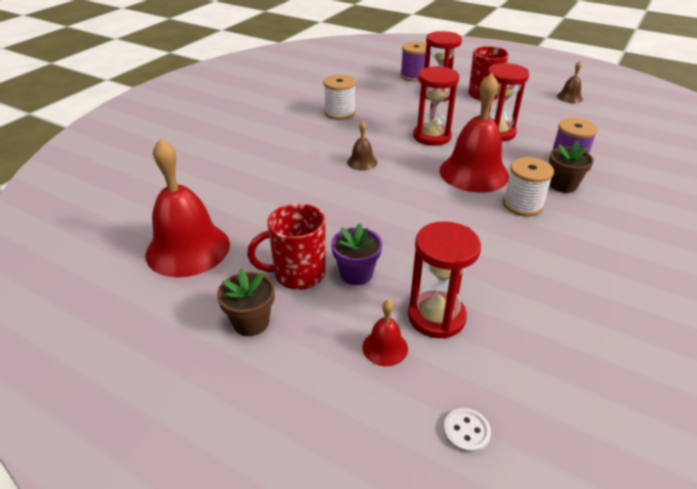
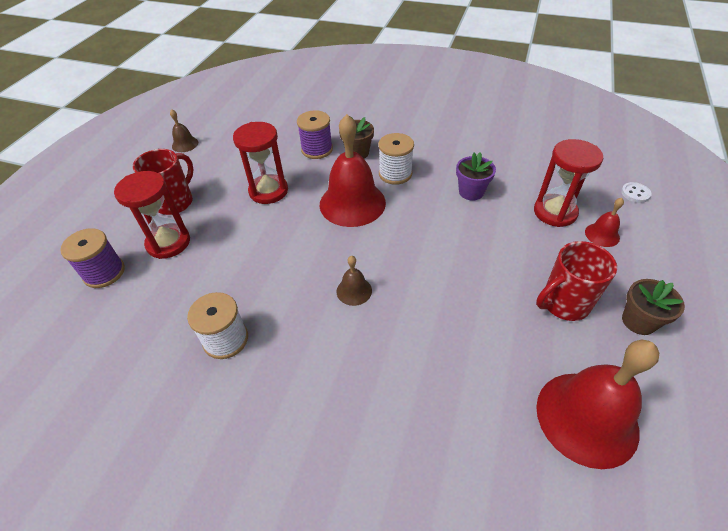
camera: 100 degrees left, 10 degrees up
(298, 274) = (563, 303): red mug -> red mug turned 90 degrees clockwise
(356, 273) = (538, 263): purple flower pot -> purple flower pot (471, 192)
(432, 136) = (283, 238): red hourglass -> none

